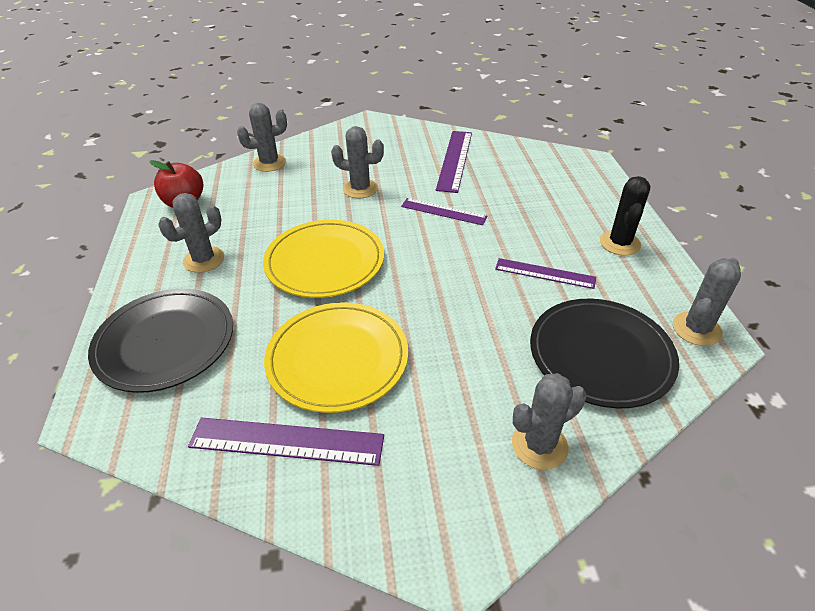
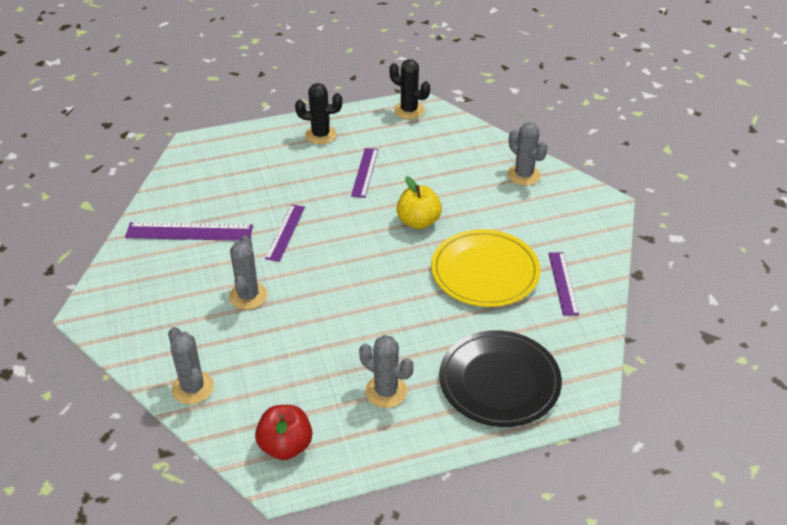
camera: 100 degrees left, 0 degrees up
(287, 441) = (563, 283): purple ruler -> purple ruler, size x0.66
(325, 262) = (373, 300): yellow plate -> none
(444, 310) = (418, 222): none -> yellow apple
(600, 355) = (443, 150): black plate -> none
(696, 329) = (409, 110): grey cactus -> black cactus

